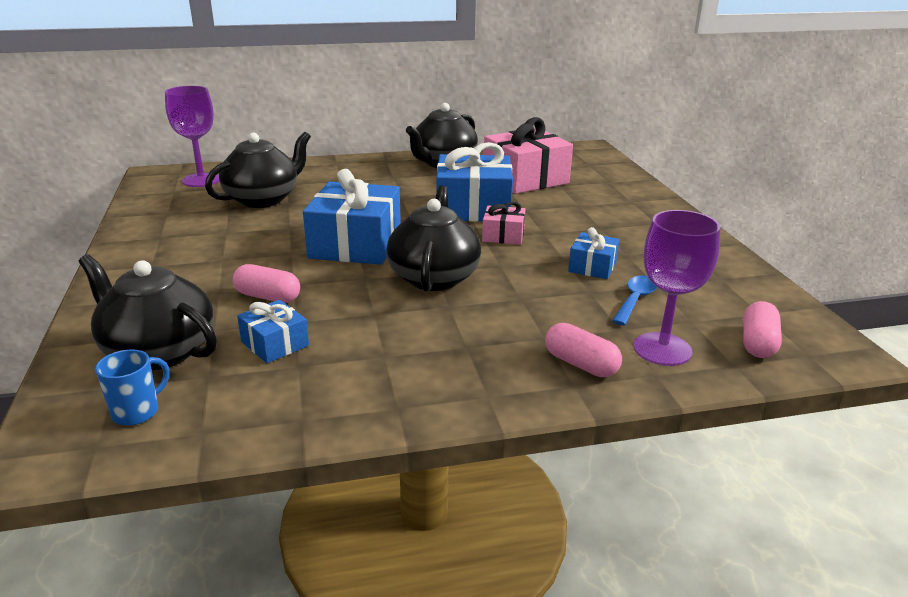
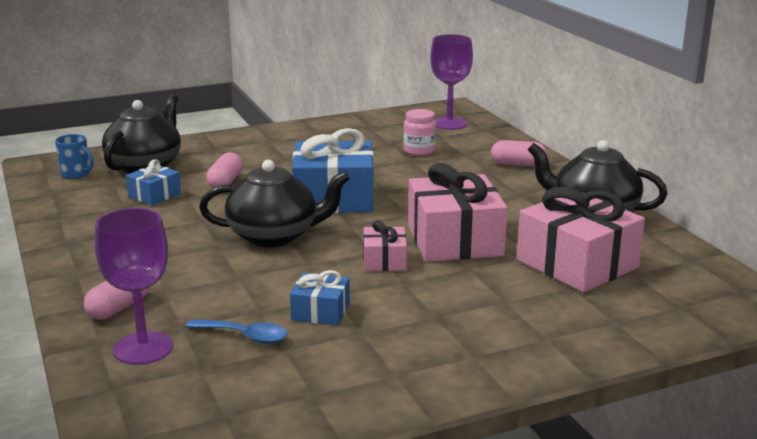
camera: 80 degrees right, 5 degrees down
(263, 199) = (419, 151): black teapot -> pink jar
(473, 208) = (454, 240): blue gift -> pink gift
(758, 343) = (154, 406): pink capsule -> pink capsule (518, 164)

